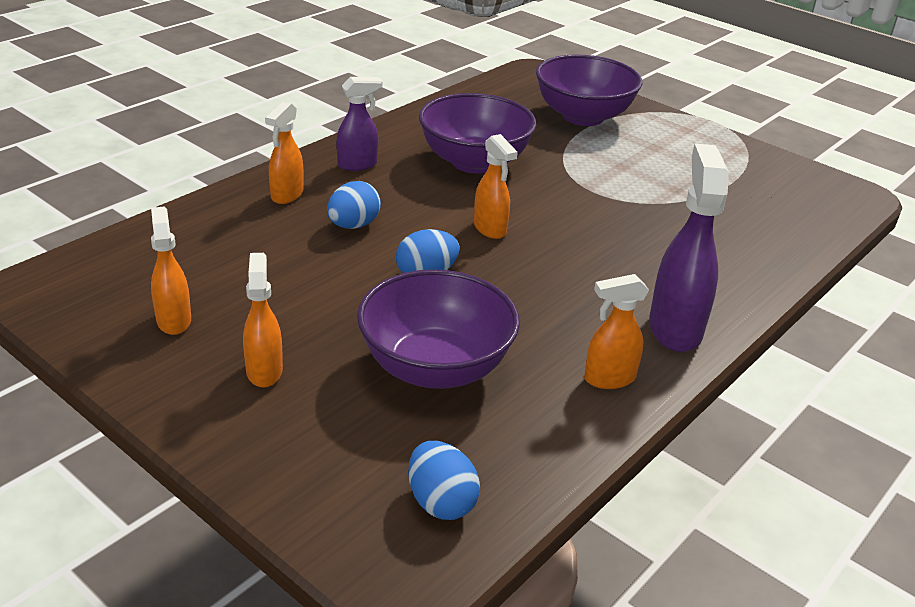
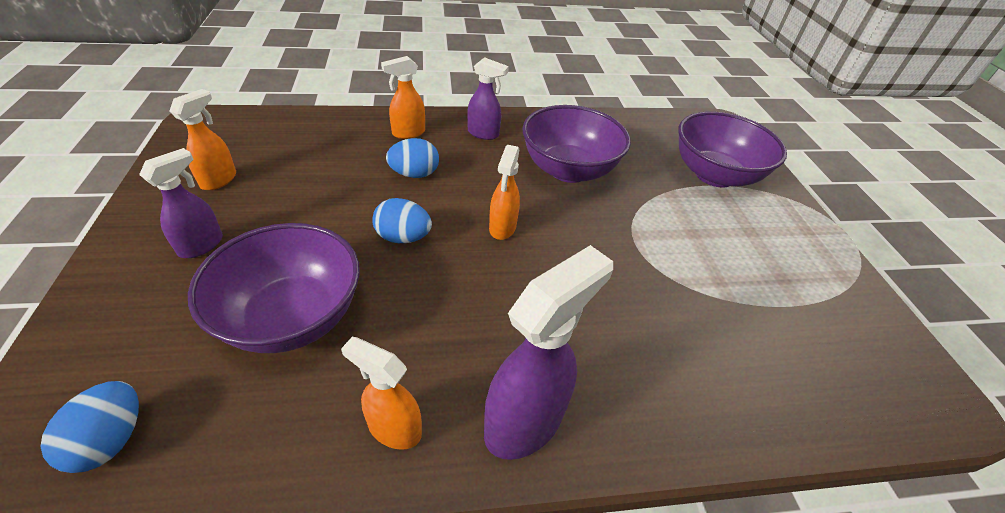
camera: 40 degrees right, 10 degrees up
(264, 371) = (202, 245): orange spray bottle -> purple spray bottle

